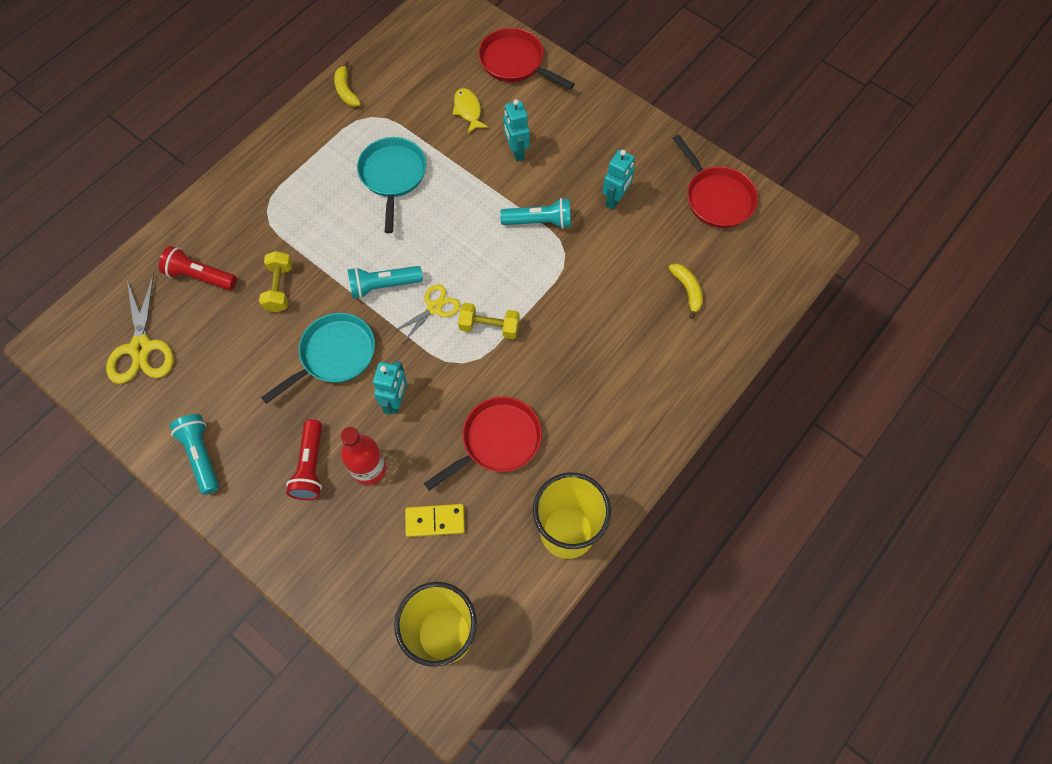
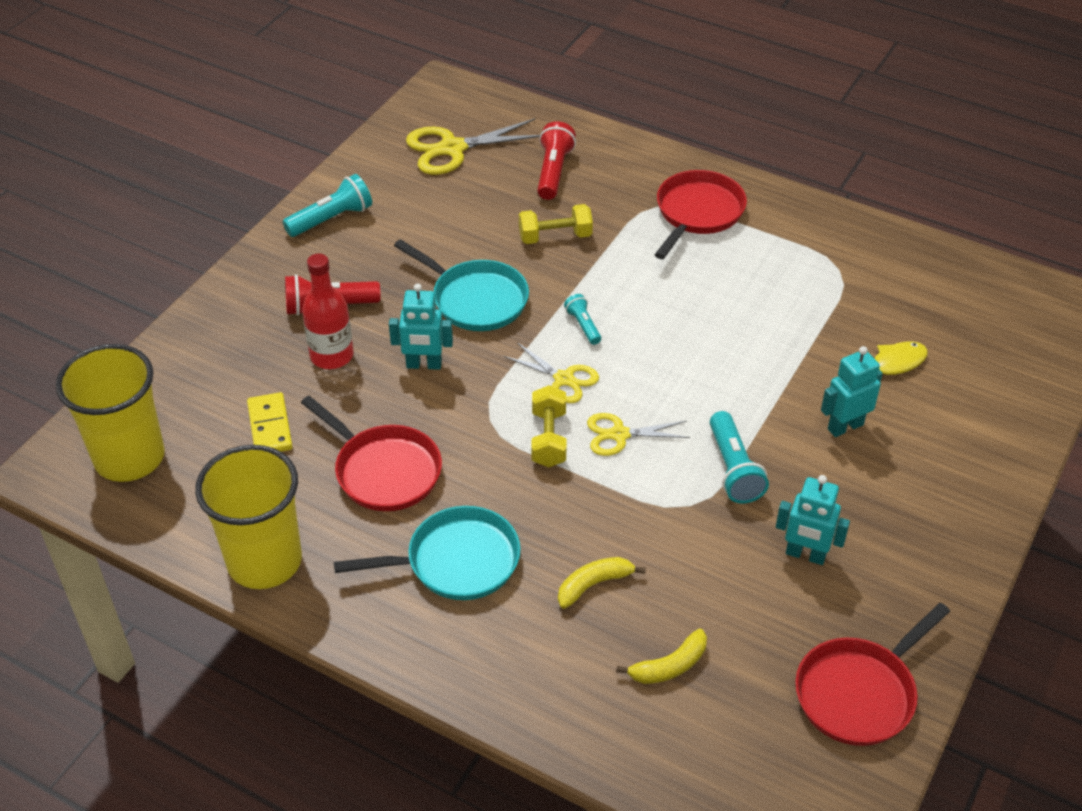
camera: 80 degrees right, 20 degrees down
(346, 91) = (870, 239): yellow banana -> yellow banana (594, 585)
(383, 286) = (583, 325): turquoise flashlight -> turquoise flashlight, size x0.58
(393, 176) = (752, 306): turquoise pan -> turquoise pan (456, 561)
(495, 282) = (619, 435): none -> yellow scissors
(515, 62) = (1007, 403): red pan -> red pan (697, 213)

